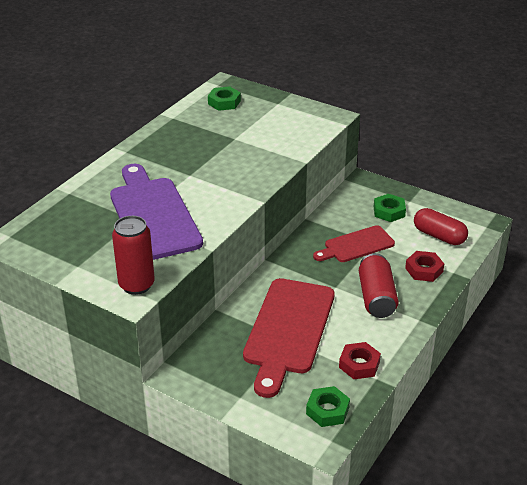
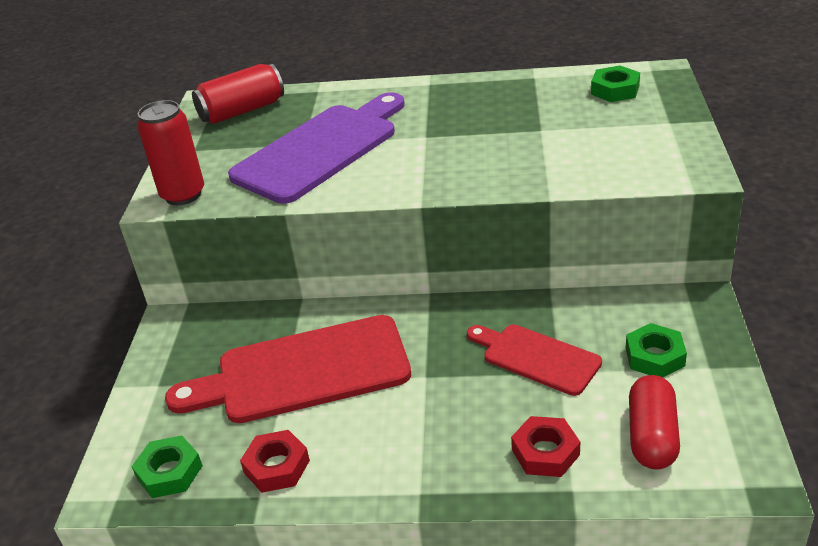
camera: 65 degrees right, 0 degrees up
(376, 297) = (434, 426): red can -> red can (242, 111)

